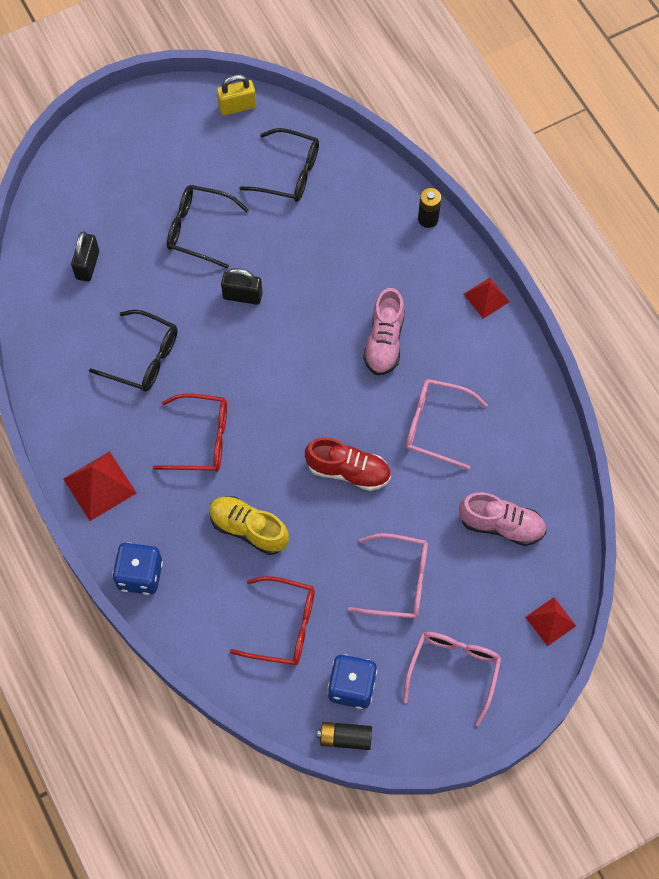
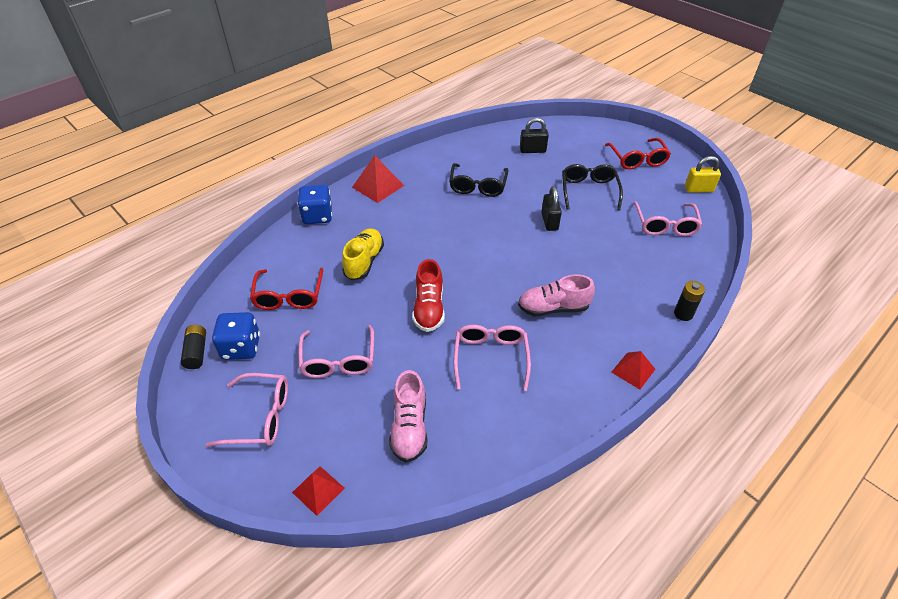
camera: 75 degrees right, 20 degrees down
(200, 439) = (427, 224): red glasses -> red glasses (637, 159)
(237, 106) = (698, 189): yellow padlock -> yellow padlock turned 60 degrees counterclockwise
(288, 173) = (665, 224): black glasses -> pink glasses

